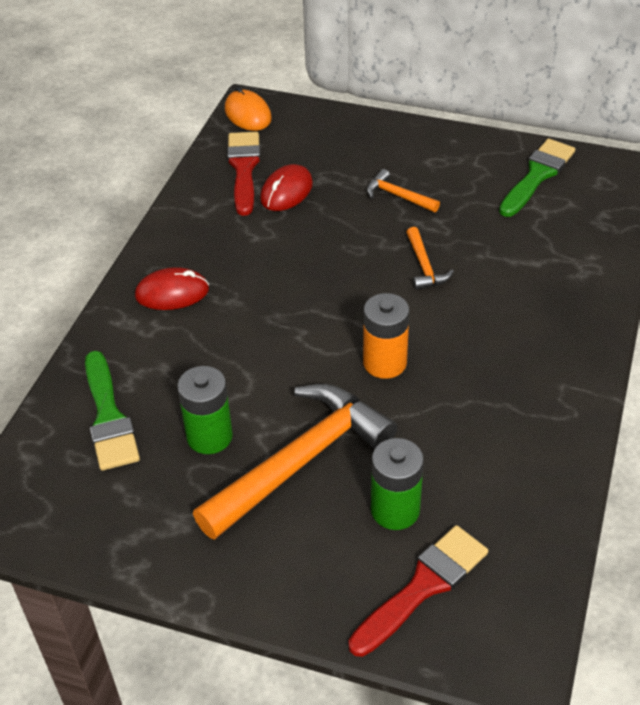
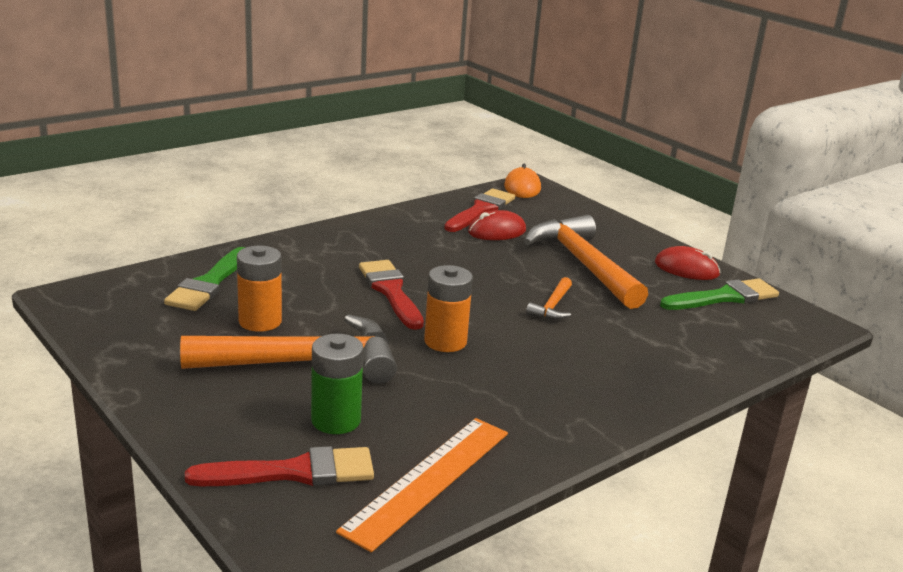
camera: 30 degrees right, 20 degrees down
(172, 293) = (341, 246): red mouse -> red mouse (686, 269)
(209, 436) = (260, 321): green battery -> orange battery
(279, 328) = (391, 292): none -> red brush
(398, 196) = (583, 264): orange hammer -> orange hammer, size x2.24
(523, 525) = (428, 480): none -> orange ruler

